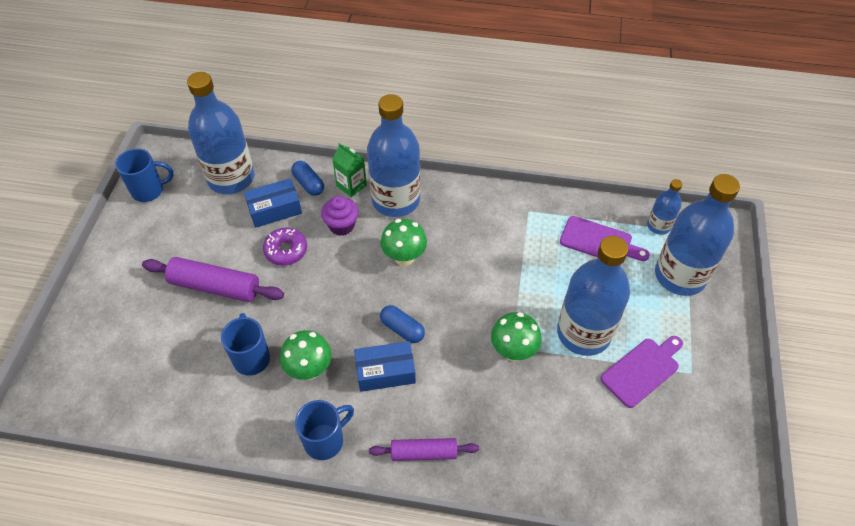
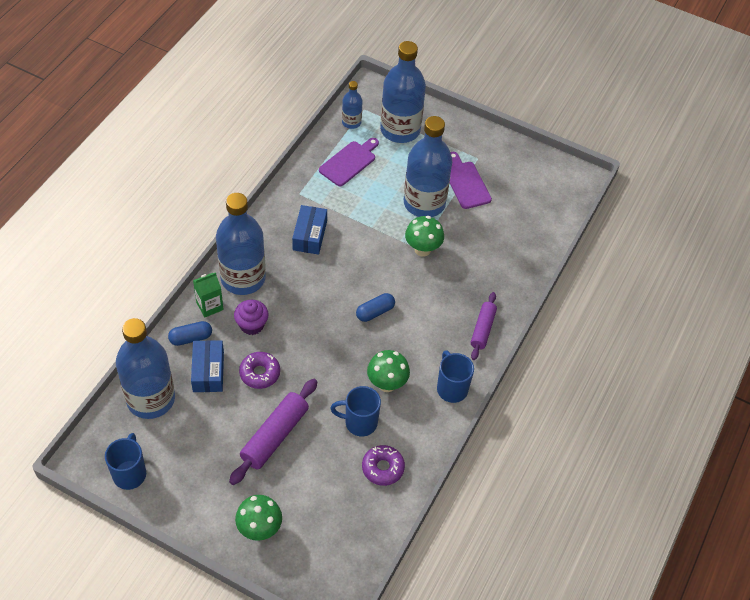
camera: 75 degrees left, 0 degrees up
(199, 398) = (383, 468): none -> purple donut
(385, 372) = (408, 334): blue box -> blue box (310, 235)
(404, 257) = (307, 290): green mushroom -> green mushroom (259, 529)

